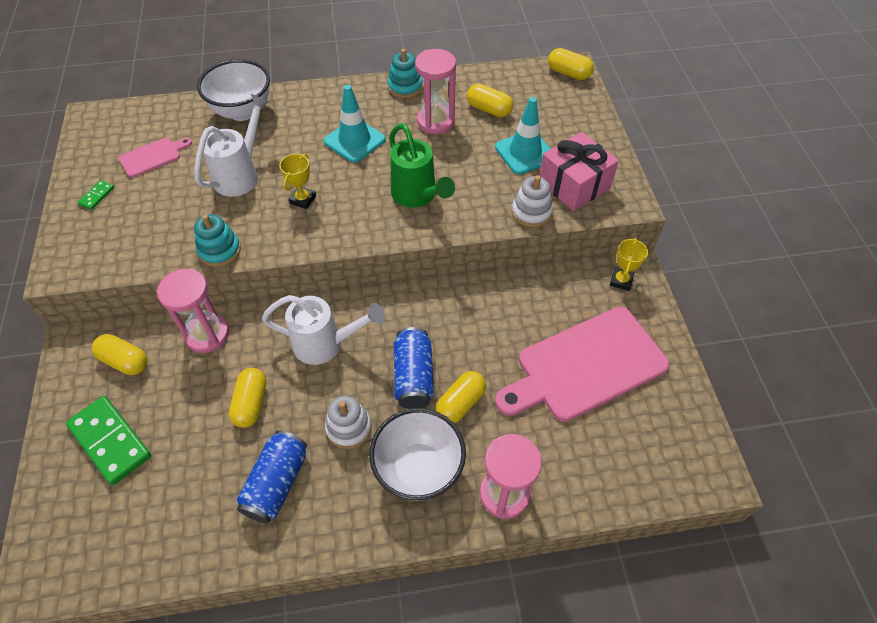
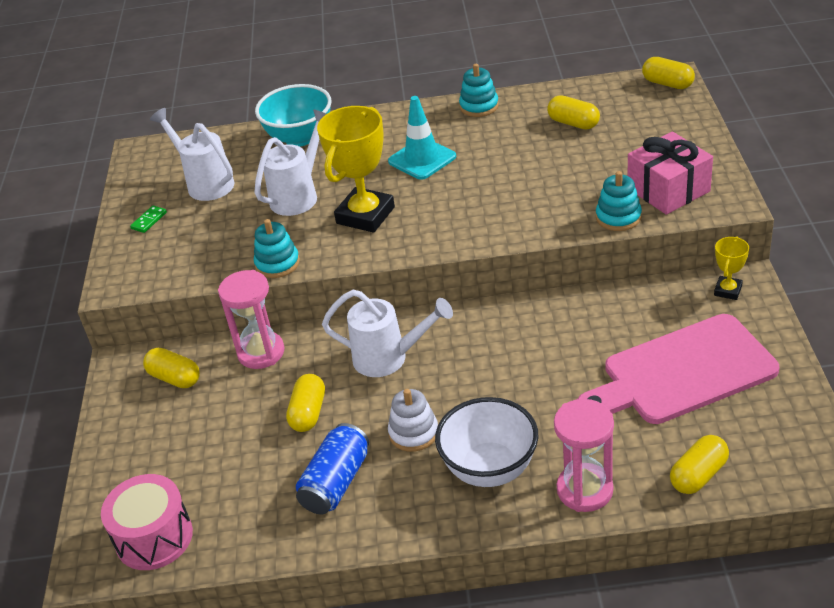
camera: 10 degrees right, 15 degrees down
(100, 546) = (154, 537): none -> pink drum
(110, 441) = (161, 448): green domino -> none
(153, 156) = (205, 183): pink cutting board -> white watering can
(242, 111) = (300, 138): white bowl -> turquoise bowl
(303, 199) = (365, 215): yellow trophy -> yellow trophy, size x2.04
(413, 376) = (486, 386): blue can -> none
(417, 196) = (490, 207): green watering can -> none
(435, 122) = (512, 137): pink hourglass -> none
(460, 403) = (537, 409): yellow capsule -> yellow capsule (698, 475)
(525, 152) = (613, 162): turquoise traffic cone -> none
(531, 212) = (618, 217): white stacking toy -> turquoise stacking toy

